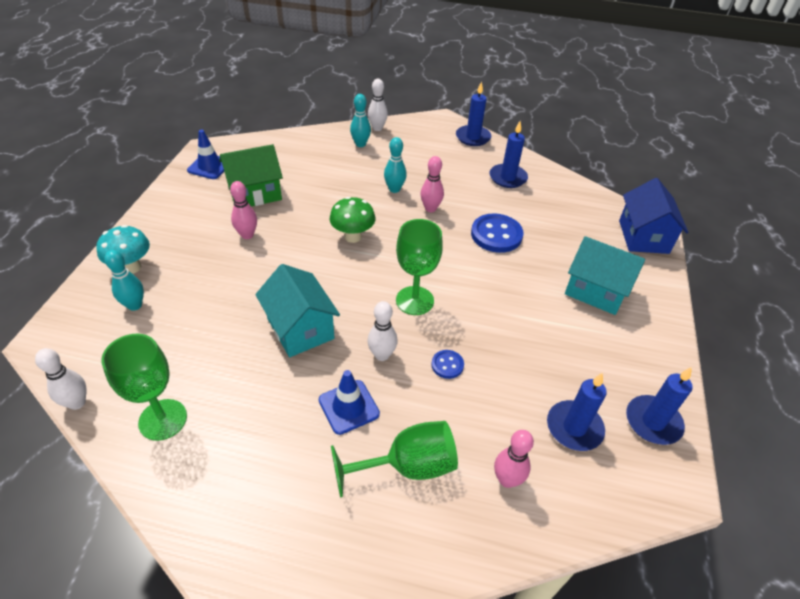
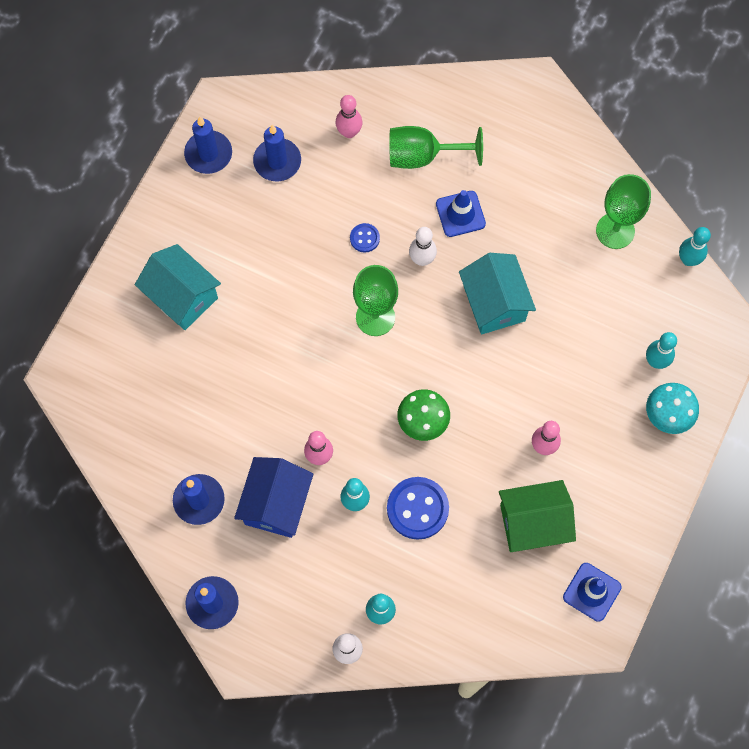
camera: 165 degrees left, 25 degrees up
(77, 403) = (688, 259): white bowling pin -> turquoise bowling pin
(496, 235) = (255, 397): blue button -> blue button (417, 508)
(643, 236) = (83, 364): blue house -> blue house (276, 504)

